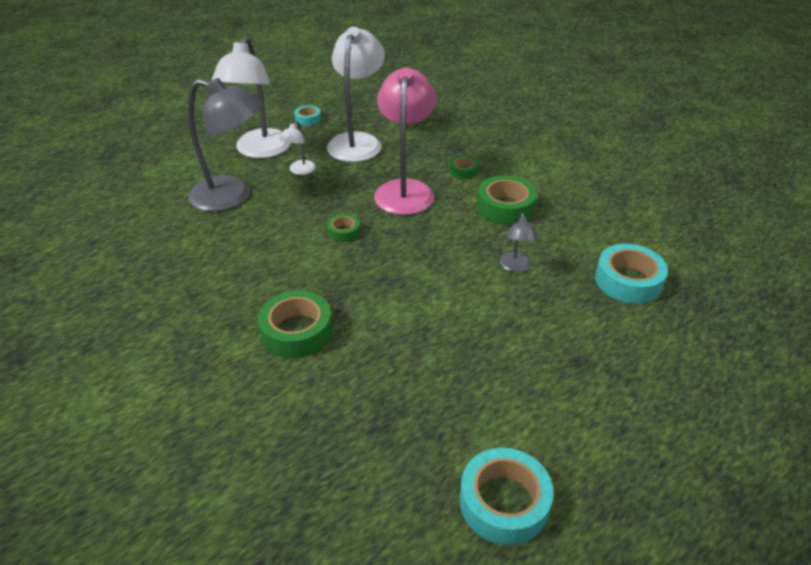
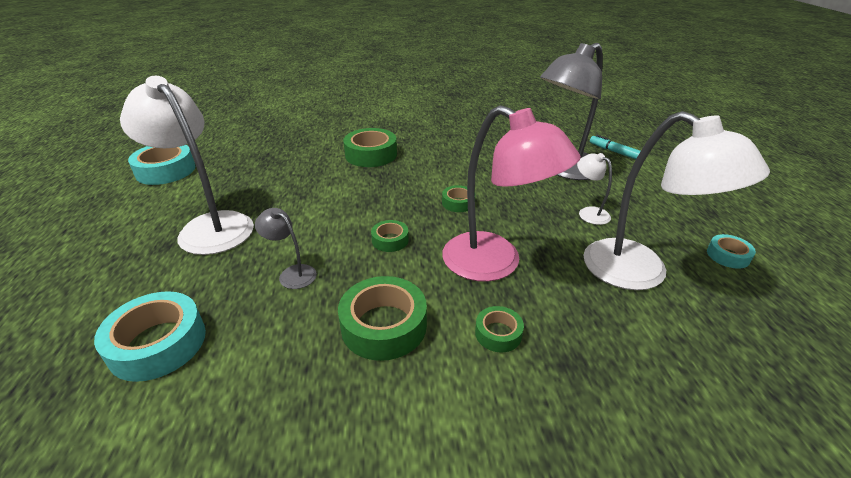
camera: 125 degrees right, 5 degrees down
(168, 179) = (615, 152): none -> turquoise marker
(260, 151) = (649, 202): white lamp -> white lamp (209, 226)
(430, 242) = (390, 240): none -> green tape

